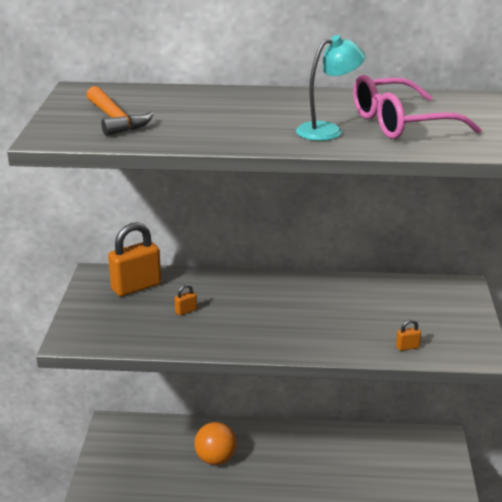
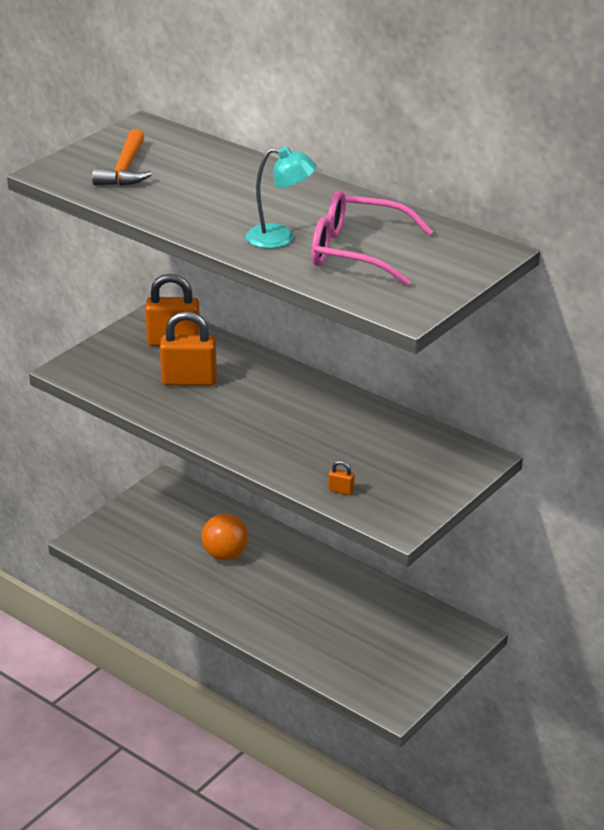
camera: 35 degrees right, 5 degrees up
(186, 311) = (189, 380): orange padlock -> orange padlock, size x2.38

